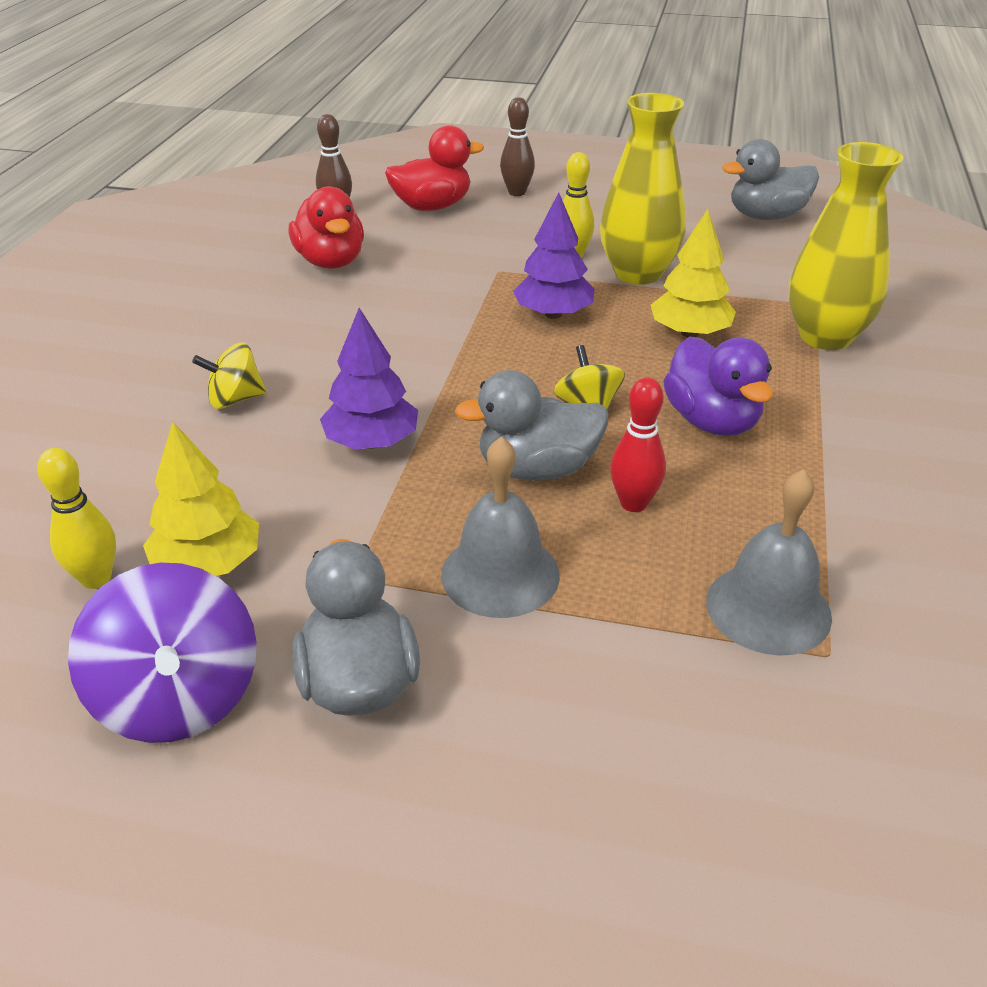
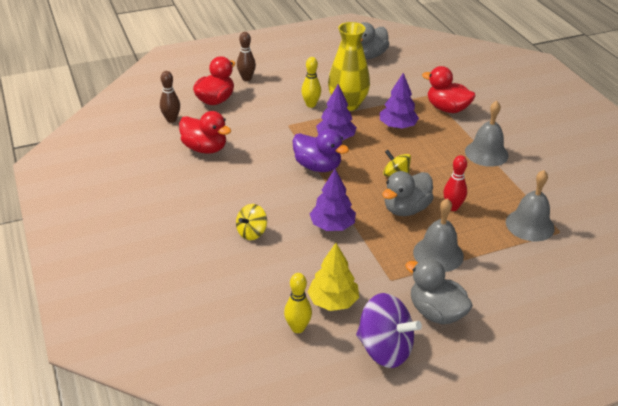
camera: 35 degrees left, 0 degrees up
(689, 333) = (397, 126): yellow tree -> purple tree
(712, 421) = (444, 162): purple duck -> purple duck (317, 166)
(822, 437) = (486, 153): none -> grey bell
(825, 336) = (447, 109): yellow vase -> red duck

